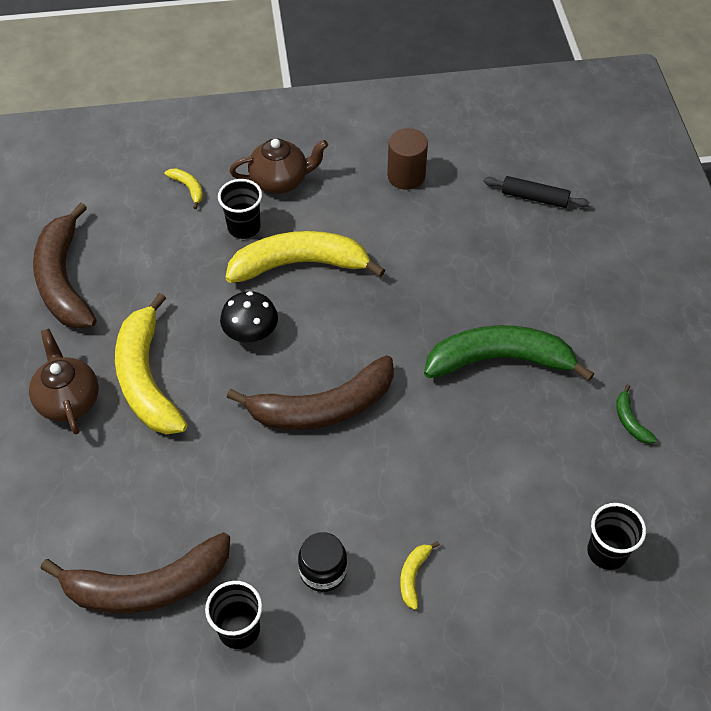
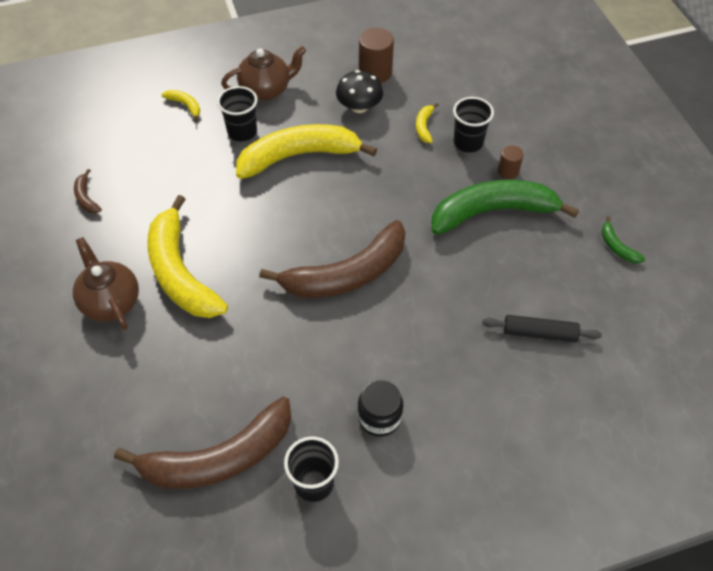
camera: 10 degrees left, 0 degrees up
(64, 280) = (86, 197): brown banana -> brown banana, size x0.41
(250, 332) = (267, 219): black mushroom -> black mushroom (359, 107)
(413, 576) = (462, 408): yellow banana -> yellow banana (424, 126)
(529, 314) = (508, 171): none -> brown cylinder
(534, 198) = (489, 76): black rolling pin -> black rolling pin (539, 333)
(607, 552) = (626, 360): black cup -> black cup (468, 143)

